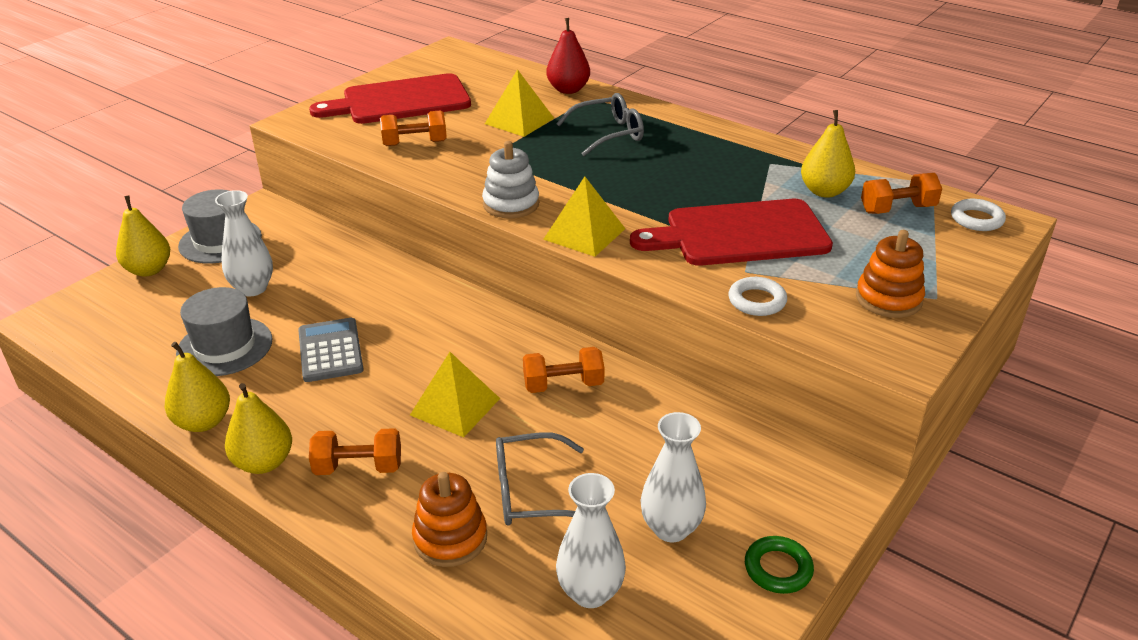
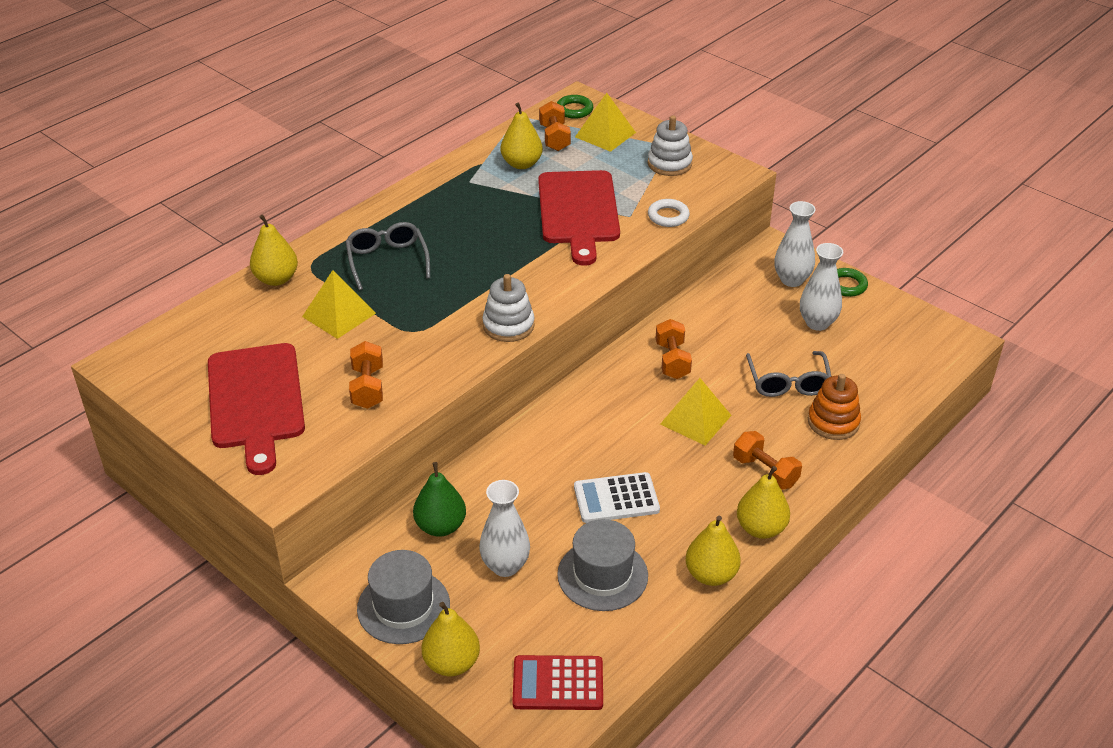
camera: 85 degrees left, 5 degrees up
(101, 327) = (558, 683): none -> red calculator
(311, 250) = (440, 526): none -> green pear
(330, 351) = (616, 498): grey calculator -> white calculator
(358, 467) = (765, 472): orange dumbbell -> orange dumbbell turned 45 degrees counterclockwise
(568, 90) = (276, 279): red pear -> yellow pear
(584, 234) = (566, 287): yellow pyramid -> yellow pyramid (605, 134)
(590, 592) = (872, 361): white vase -> white vase (791, 280)
(888, 299) = (669, 164): orange stacking toy -> white stacking toy
(976, 219) = (574, 110): white ring -> green ring

